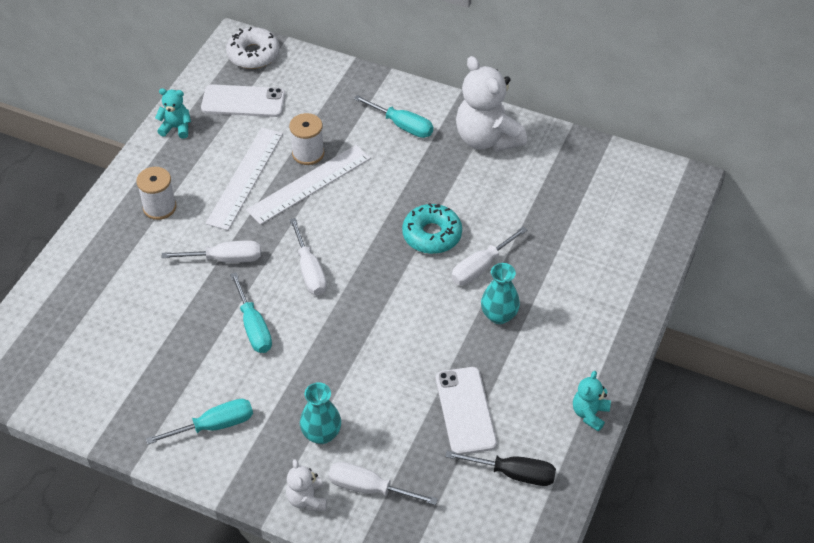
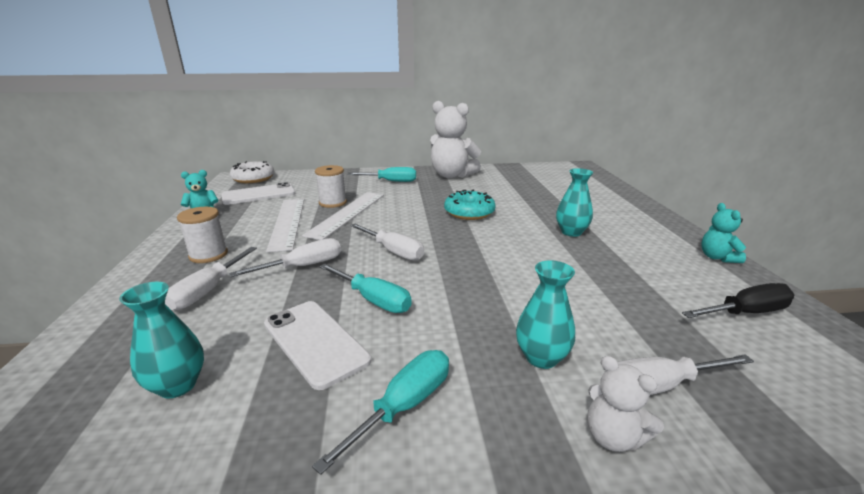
camera: 30 degrees left, 25 degrees down
(103, 349) = (177, 385): none -> turquoise vase
(465, 410) = (637, 287): white phone -> white phone (315, 342)
(481, 267) = (523, 216): white screwdriver -> white screwdriver (208, 290)

